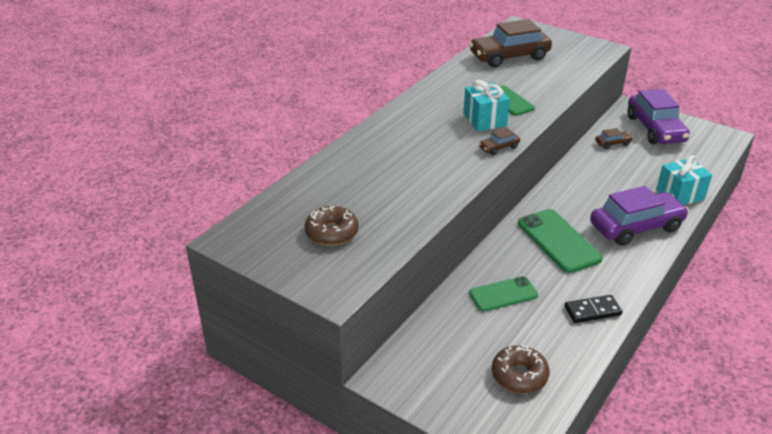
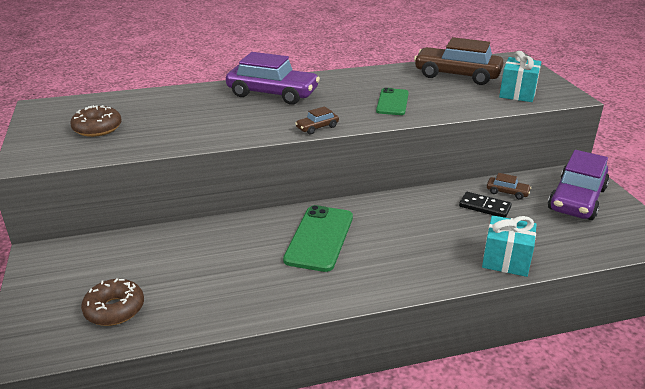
camera: 40 degrees right, 5 degrees down
(484, 120) = (345, 107): turquoise gift -> turquoise gift (517, 93)
(499, 147) = (317, 127): brown car -> brown car turned 45 degrees counterclockwise
(503, 294) = (207, 250): green phone -> none
(592, 311) = (252, 301): black domino -> black domino (484, 207)
(636, 227) = (410, 263): purple car -> purple car (272, 93)

